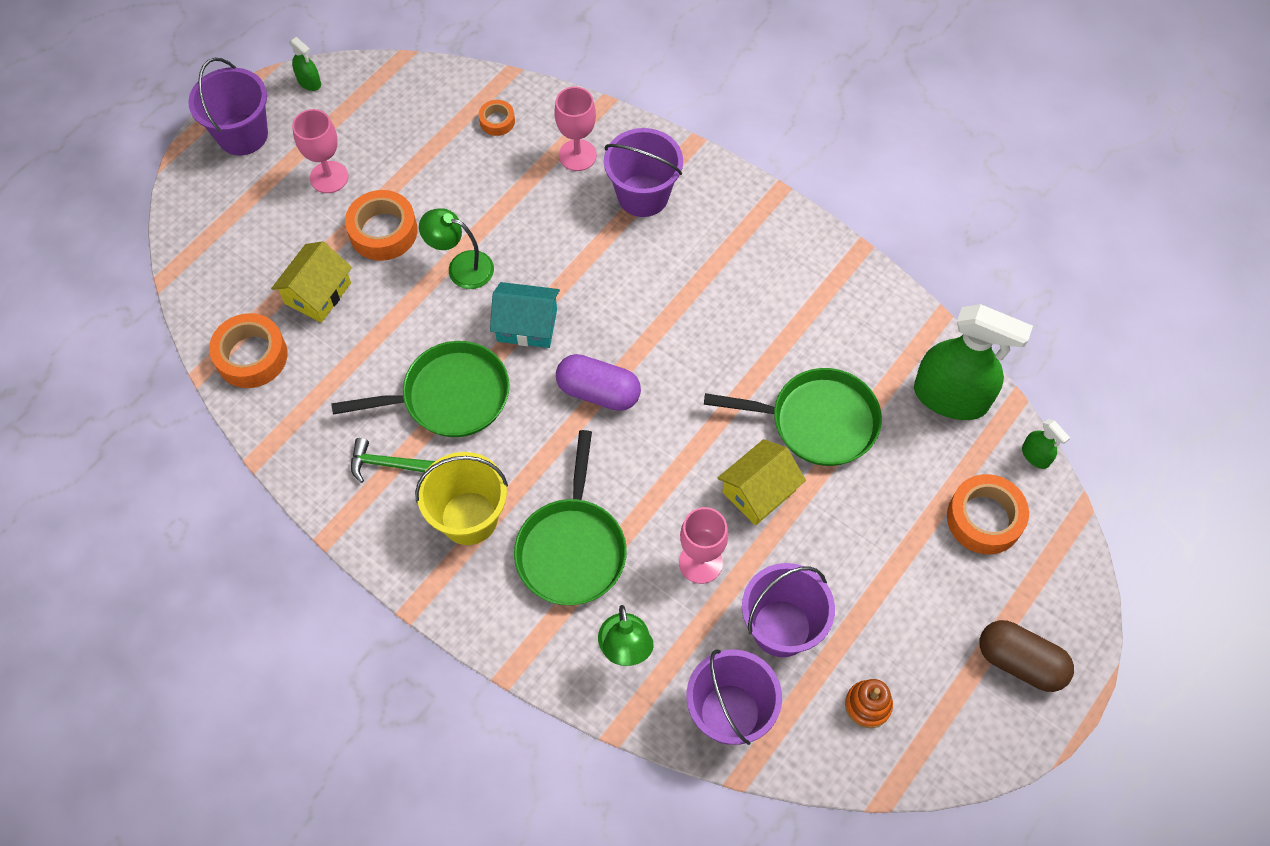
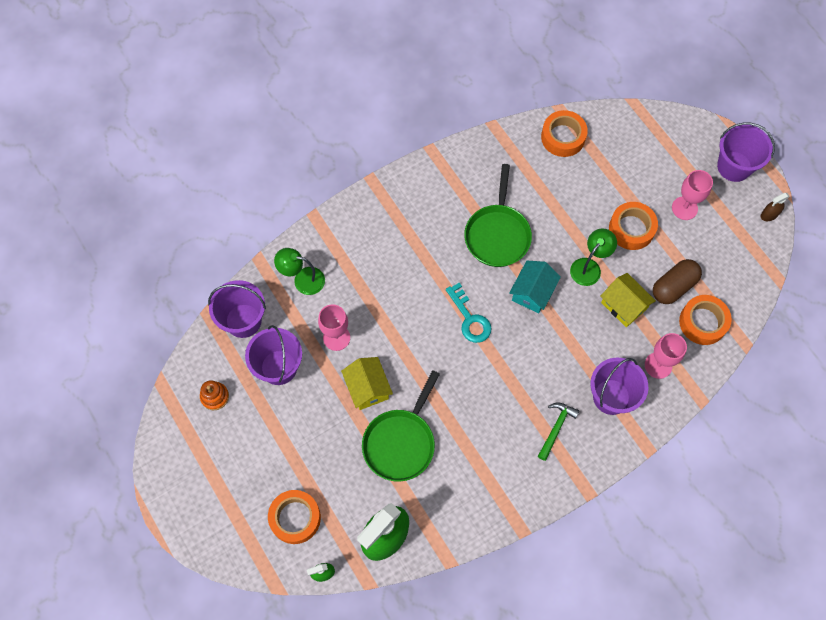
camera: 110 degrees right, 5 degrees up
(309, 82) = (769, 215): green spray bottle -> brown spray bottle
(318, 293) = (596, 181): yellow house -> yellow house (624, 305)
(391, 465) = (463, 192): green hammer -> green hammer (556, 428)
(469, 518) = (414, 223): yellow bucket -> none
(497, 121) = (702, 322): orange tape -> orange tape, size x1.85
(572, 549) = (373, 271): green pan -> none
(598, 392) = (470, 318): purple capsule -> turquoise key
(1020, 662) = (200, 496): brown capsule -> brown capsule (673, 286)

